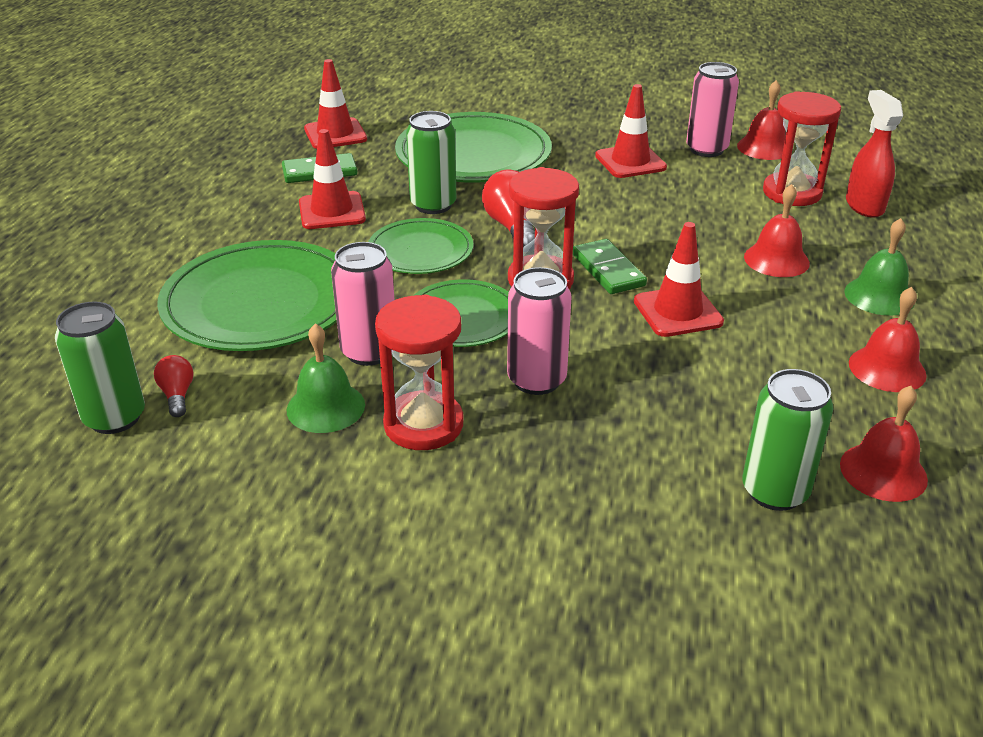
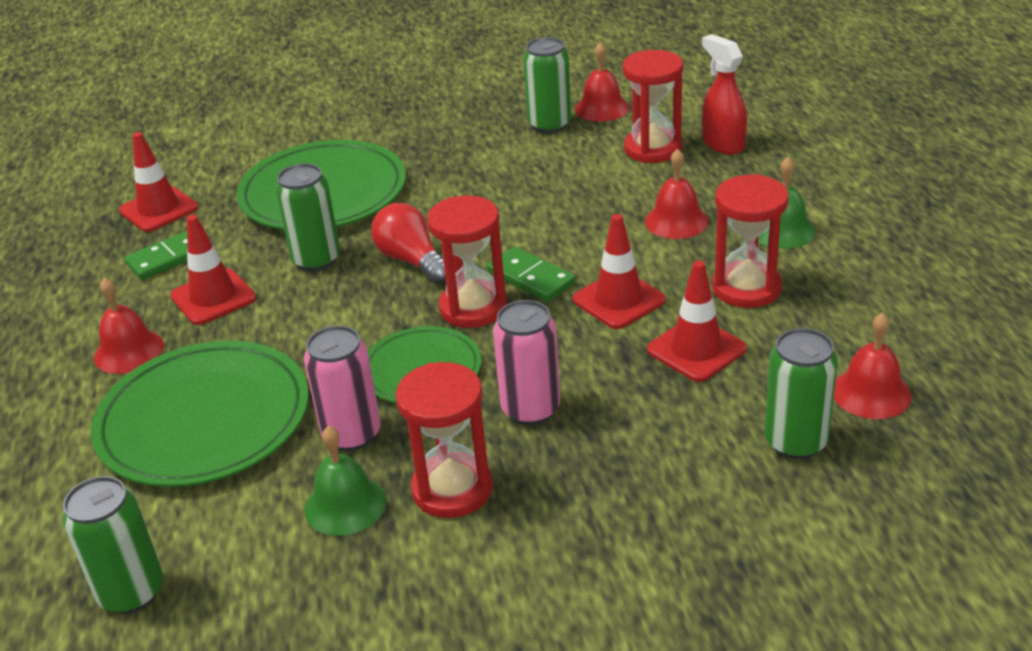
camera: 20 degrees left, 0 degrees up
(177, 395) = (183, 546): red light bulb -> none
(420, 251) = (335, 313): green plate -> none
(630, 162) = (485, 157): red traffic cone -> red traffic cone (696, 349)
(706, 149) = (550, 124): pink can -> green can
(810, 337) = (746, 288): none -> red hourglass
(887, 368) = (825, 297): red bell -> red bell (129, 351)

